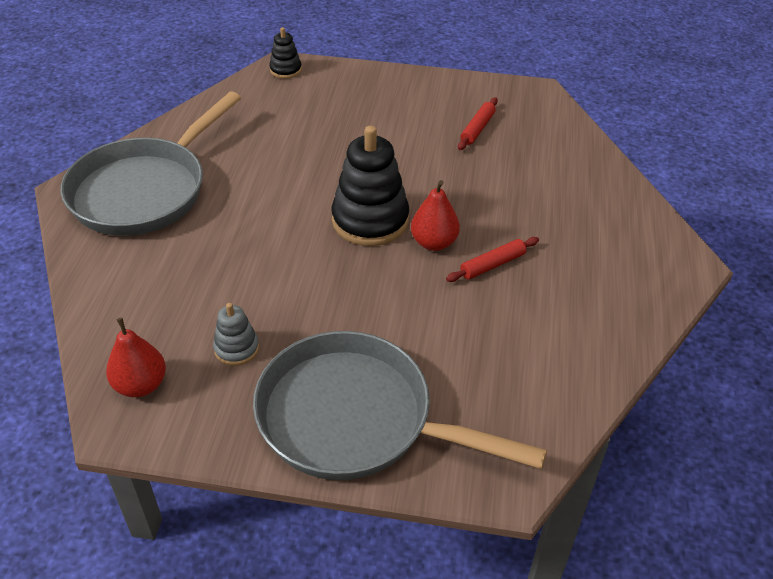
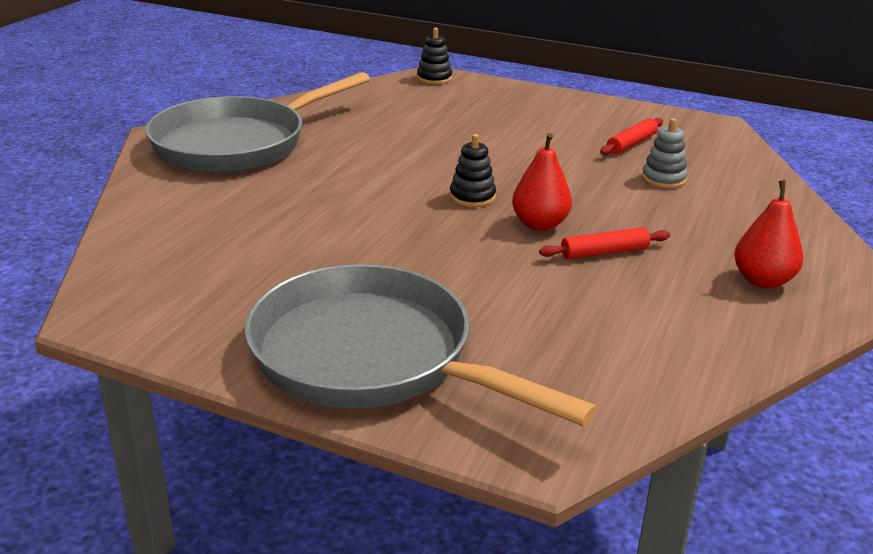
camera: 15 degrees right, 15 degrees down
(141, 385) = (143, 288): red pear -> red pear (762, 281)
(236, 348) = (265, 275): grey stacking toy -> grey stacking toy (663, 179)
(370, 220) = (472, 197): black stacking toy -> black stacking toy, size x0.50

